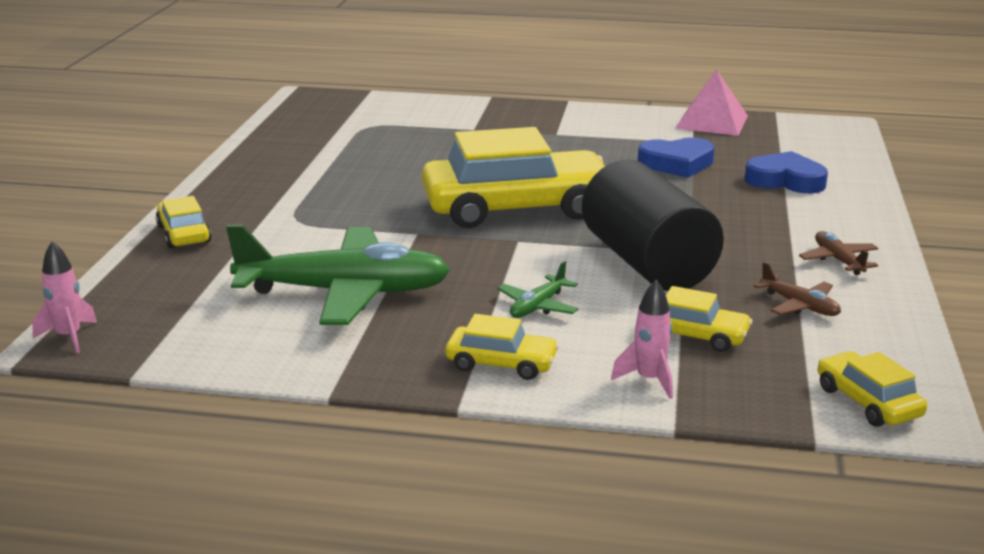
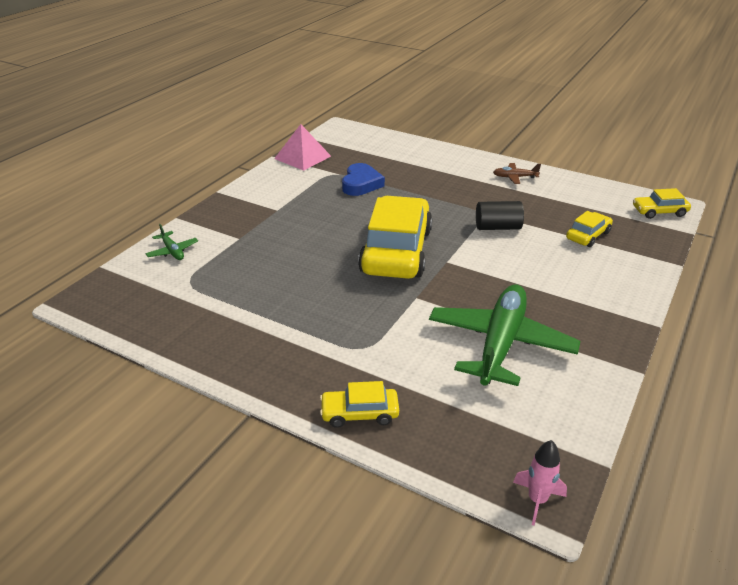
camera: 70 degrees left, 10 degrees up
(501, 363) = (610, 301): yellow car -> none
(538, 306) = (542, 274): green plane -> green plane (172, 251)
(647, 263) = (497, 227): black cylinder -> black cylinder, size x0.54
(649, 380) = (634, 260): pink rocket -> none
(785, 180) = (407, 162): blue heart -> none
(799, 305) = (562, 200): brown plane -> none

